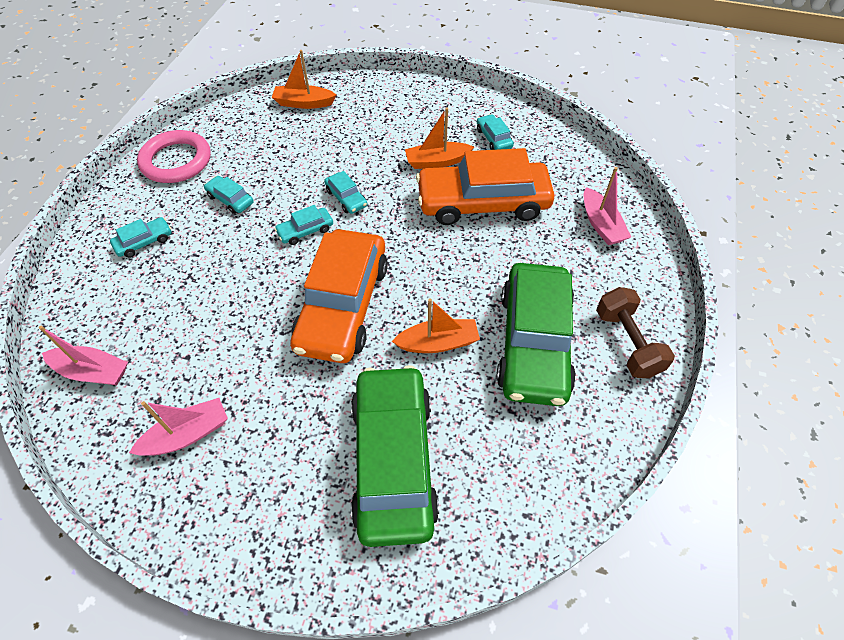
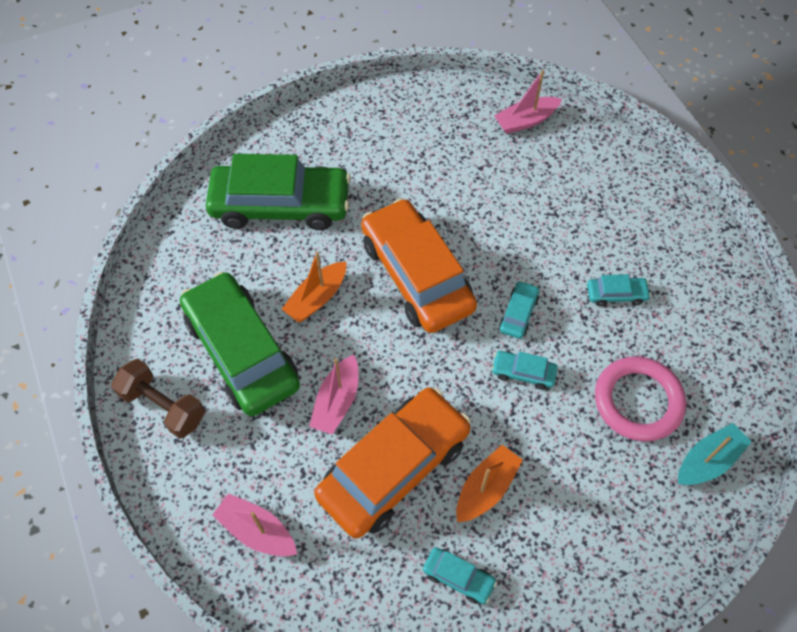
camera: 140 degrees right, 5 degrees up
(144, 242) = (625, 212): turquoise car -> none
(176, 161) = (715, 294): pink ring -> pink ring (638, 401)
(187, 434) = (422, 133): pink boat -> pink boat (337, 401)
(304, 103) = (707, 461): orange boat -> turquoise boat
(393, 460) = (280, 205): green car -> green car turned 45 degrees counterclockwise

